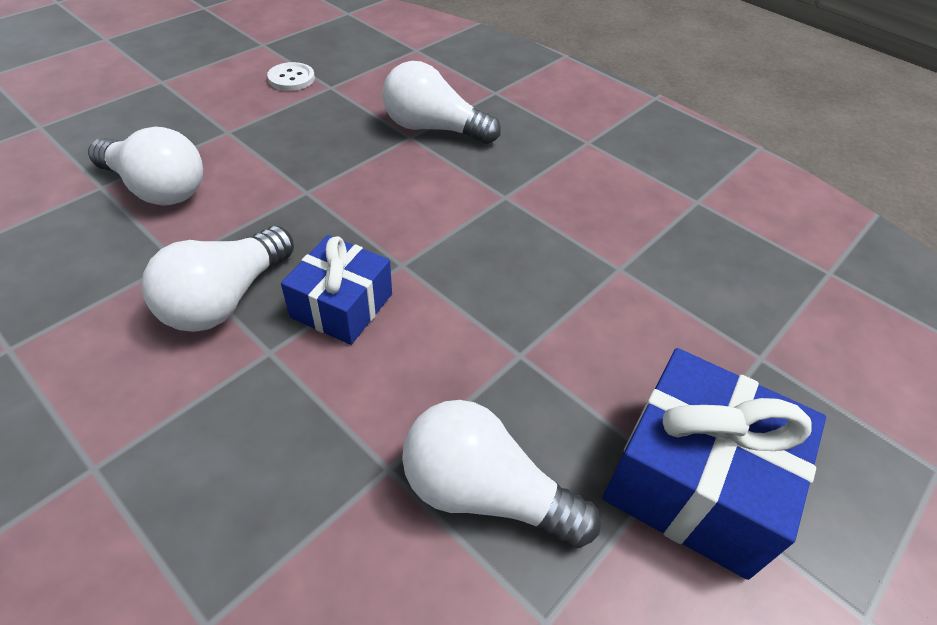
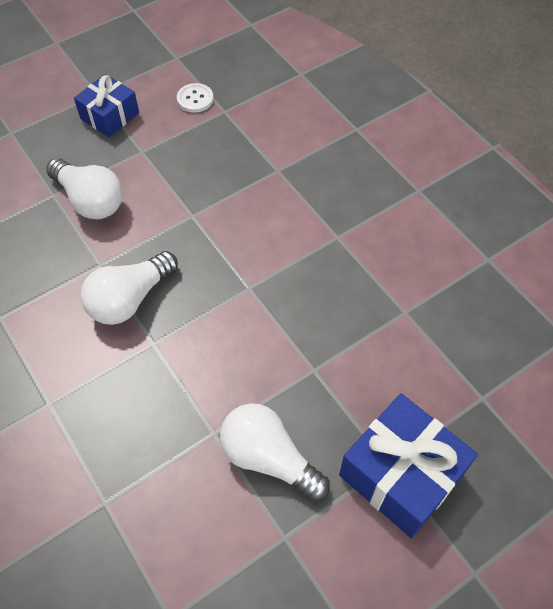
camera: 15 degrees right, 10 degrees up
(342, 305) = (204, 315): blue gift -> blue gift (110, 116)
(433, 128) = (297, 163): white light bulb -> none

